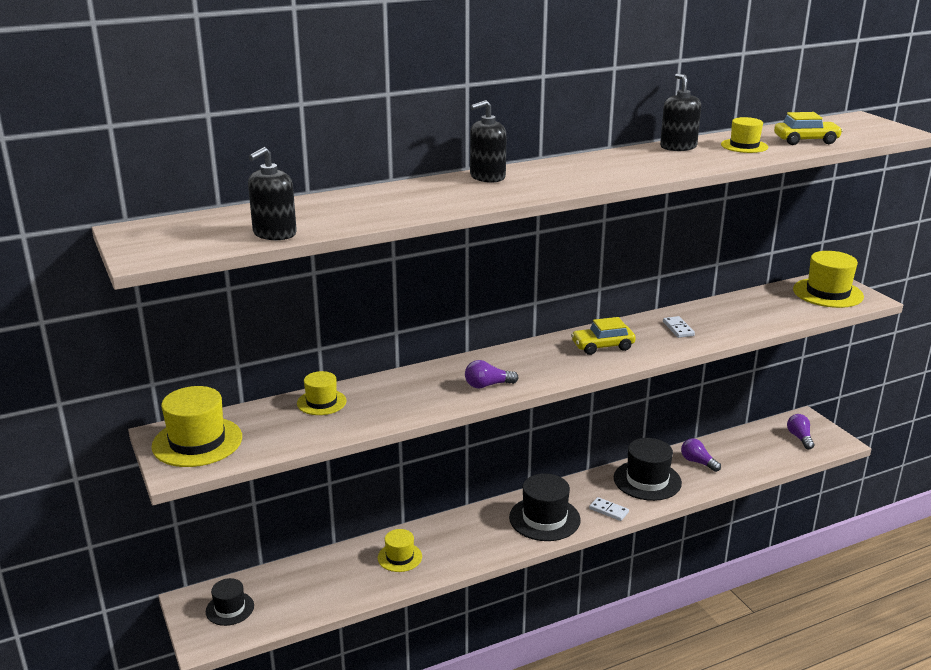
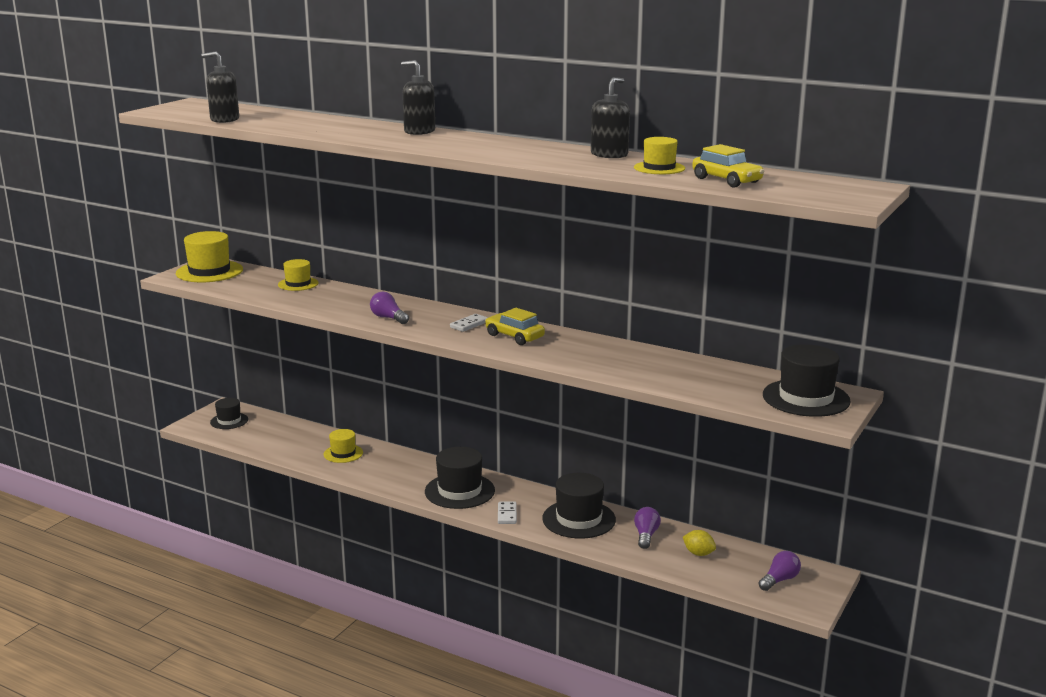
camera: 55 degrees right, 5 degrees down
(678, 329) = (597, 354): white domino -> white domino (469, 324)
(741, 452) = (698, 553): none -> yellow lemon
(828, 293) = (806, 398): yellow hat -> black hat

